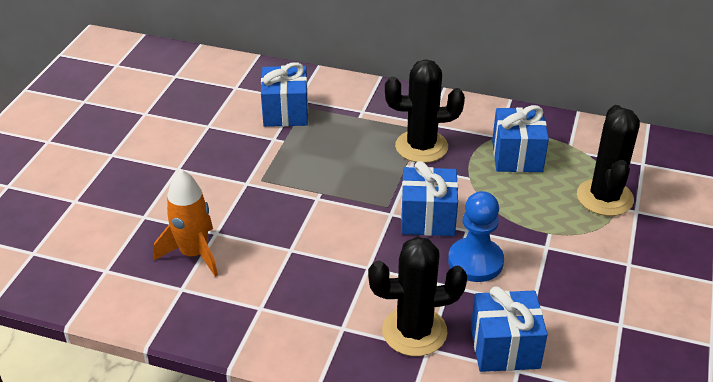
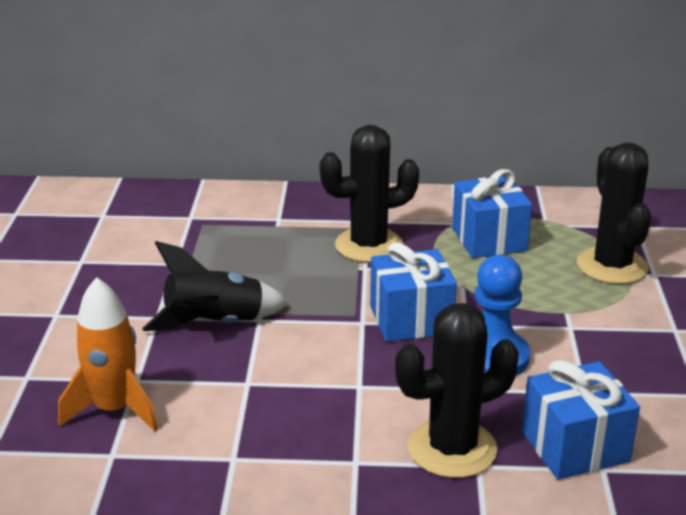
camera: 15 degrees left, 10 degrees down
(284, 196) = (215, 324): none -> black rocket
(286, 112) = (180, 233): blue gift -> none

